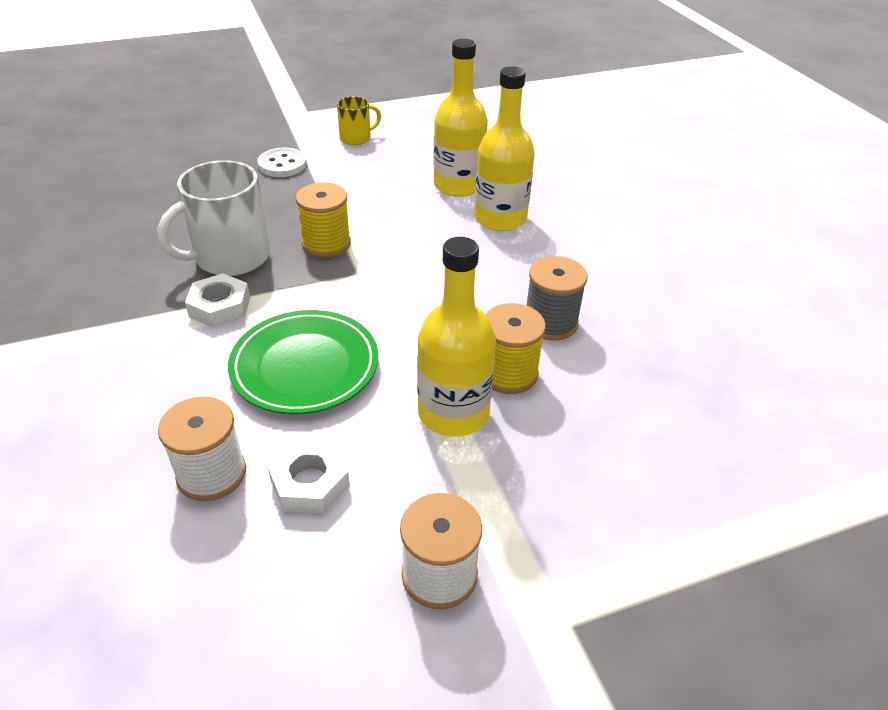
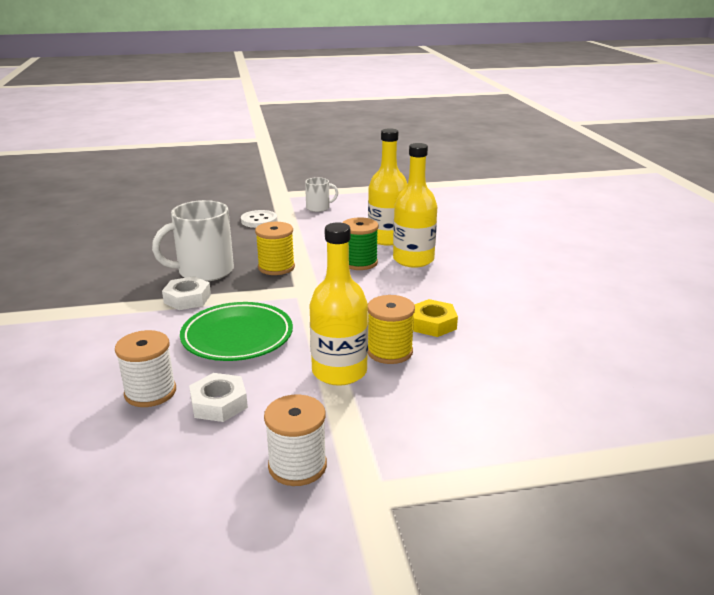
camera: 10 degrees right, 15 degrees down
(356, 138) = (319, 208): yellow mug -> white mug
(433, 228) = (359, 262): none -> green spool
(550, 323) = (432, 324): grey spool -> yellow nut

